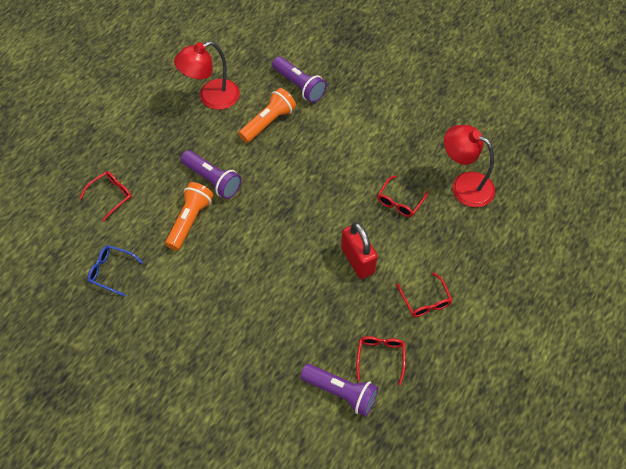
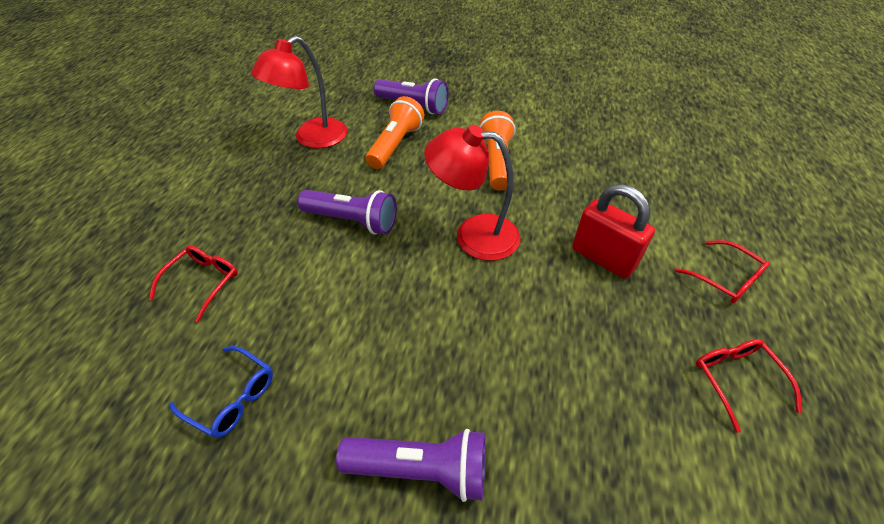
camera: 20 degrees left, 10 degrees down
(111, 271) = (232, 397): blue glasses -> blue glasses turned 150 degrees counterclockwise
(190, 221) = (341, 279): orange flashlight -> orange flashlight (496, 162)
(341, 392) = (728, 465): purple flashlight -> purple flashlight (420, 469)
(399, 202) = (602, 180): red glasses -> none
(464, 185) = (657, 146): red lamp -> red lamp (473, 235)

